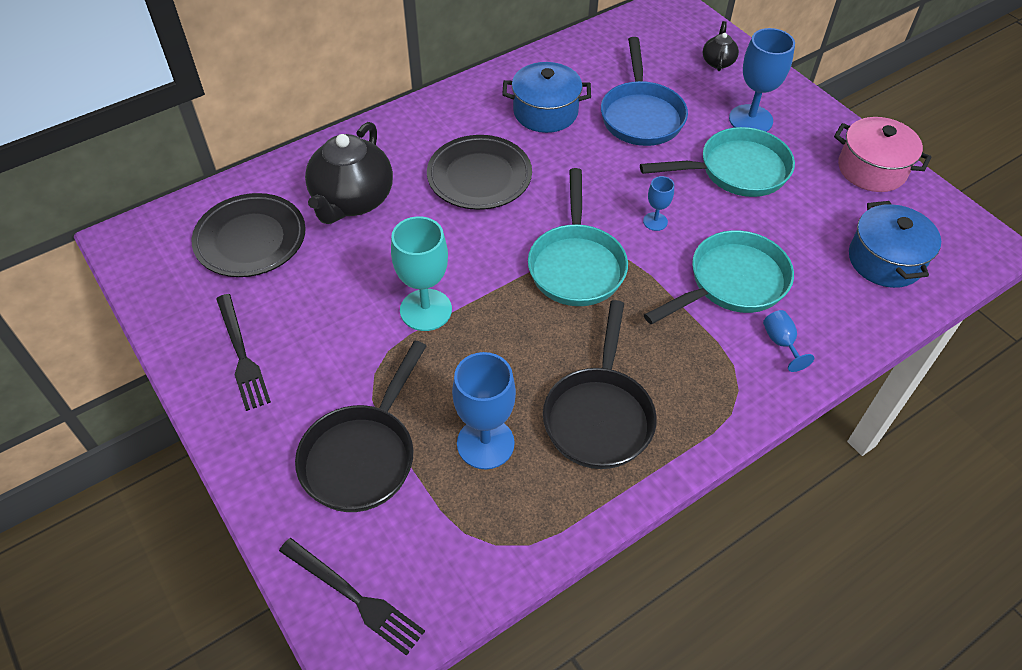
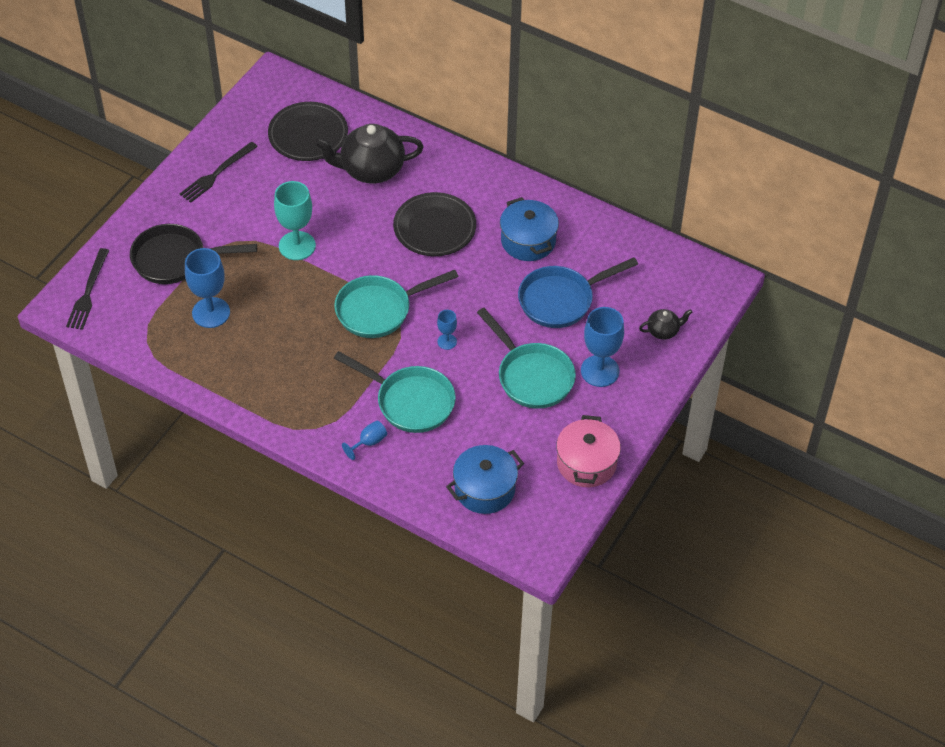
camera: 65 degrees right, 0 degrees up
(599, 415) = (258, 361): black pan -> none

